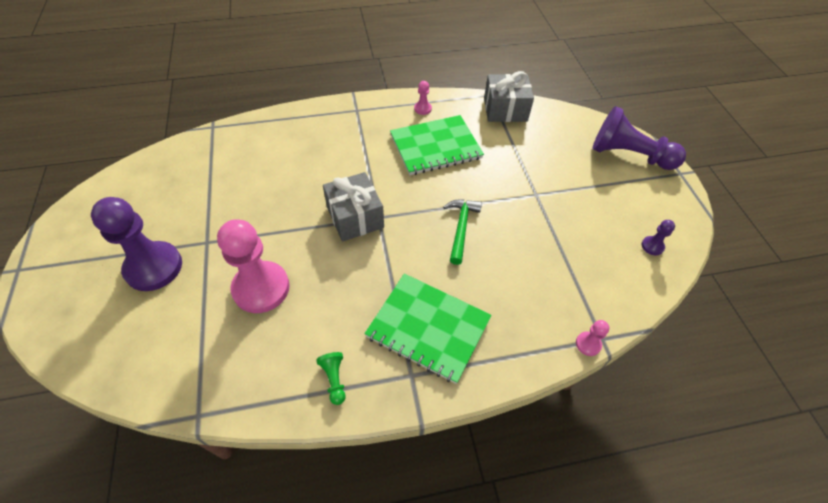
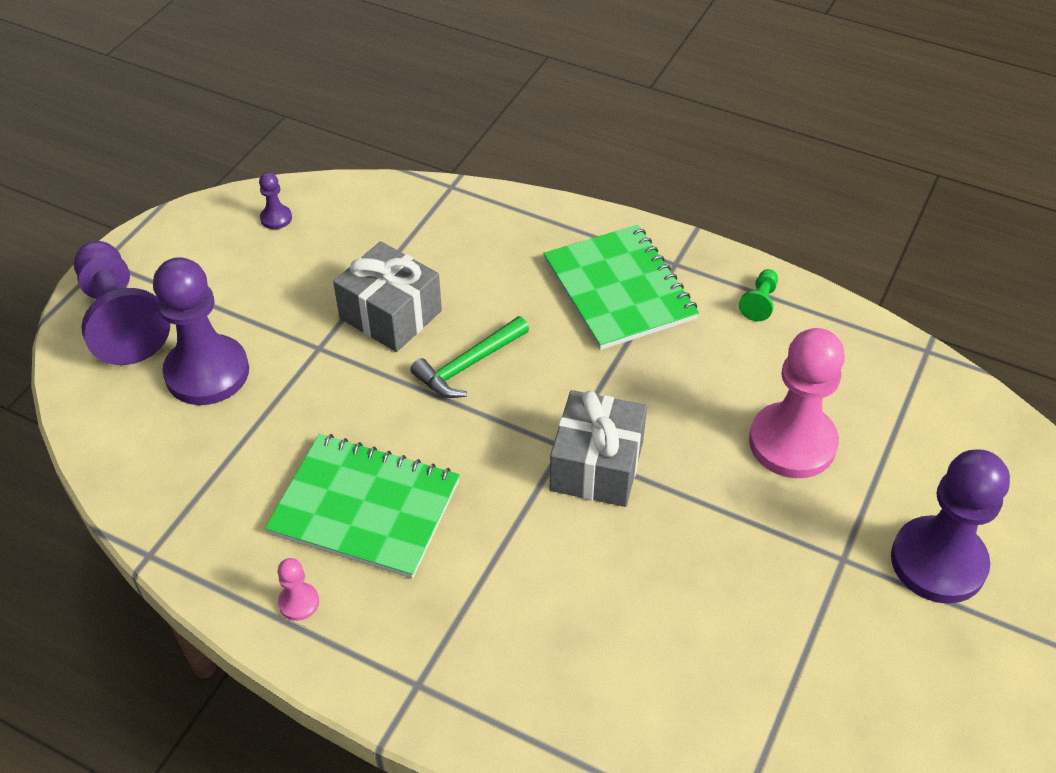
camera: 140 degrees left, 5 degrees down
(505, 109) = (170, 505): grey gift -> grey gift (390, 314)
(563, 156) = (207, 372): none -> purple pawn
(588, 344) = (470, 190): pink pawn -> none

